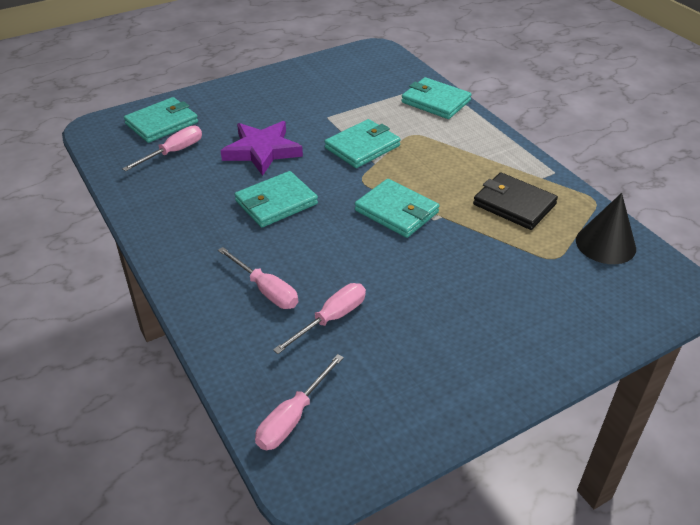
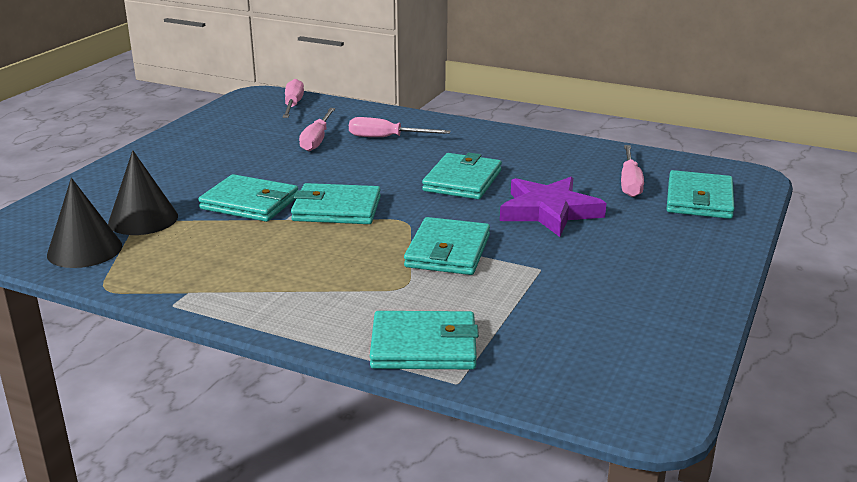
camera: 145 degrees right, 15 degrees down
(457, 246) = (249, 203): none -> turquoise wallet
(514, 204) = (209, 253): black wallet -> none
(551, 262) = (143, 219): none -> black cone

